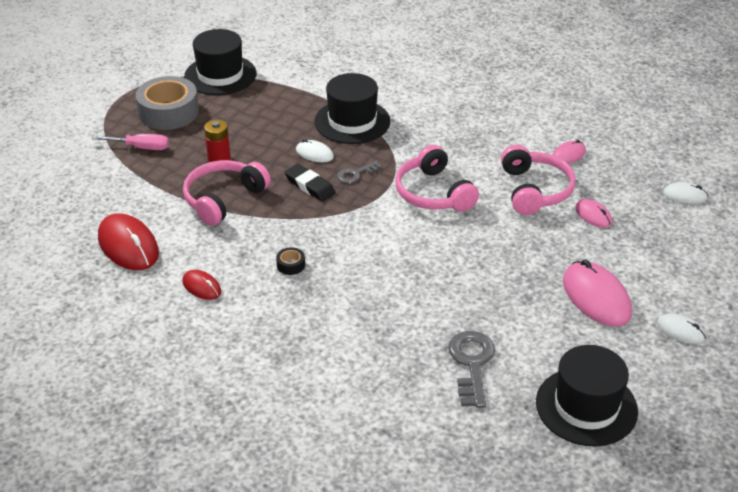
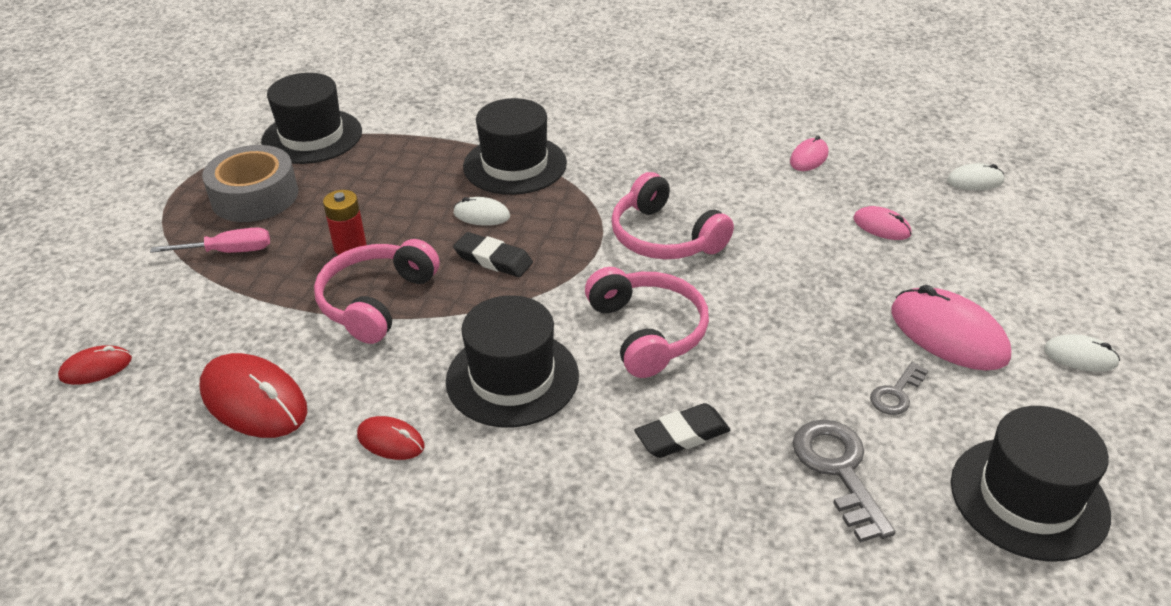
camera: 15 degrees left, 0 degrees up
(41, 207) = (96, 368): none -> red mouse
(291, 265) = (512, 378): black tape -> black hat
(356, 174) = (549, 231): grey key -> grey key (896, 393)
(382, 322) = (682, 435): none -> black eraser
(535, 190) = (792, 208): pink headphones -> pink headphones (647, 332)

